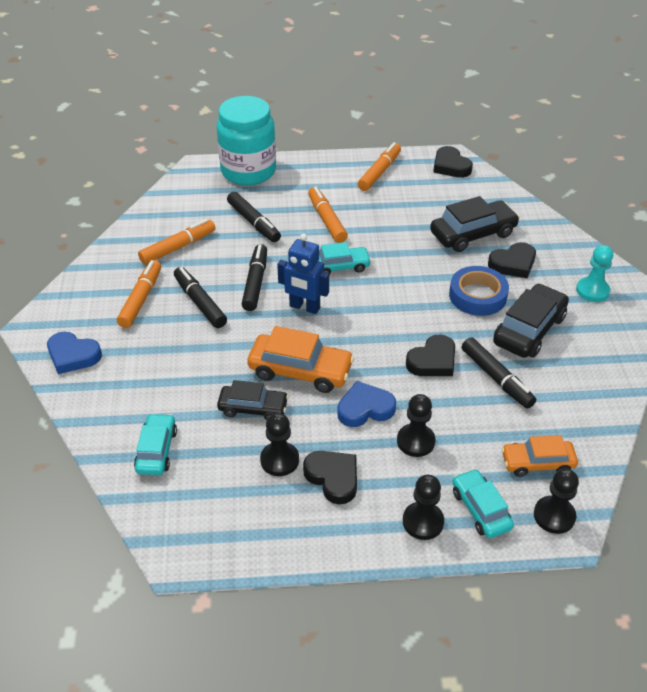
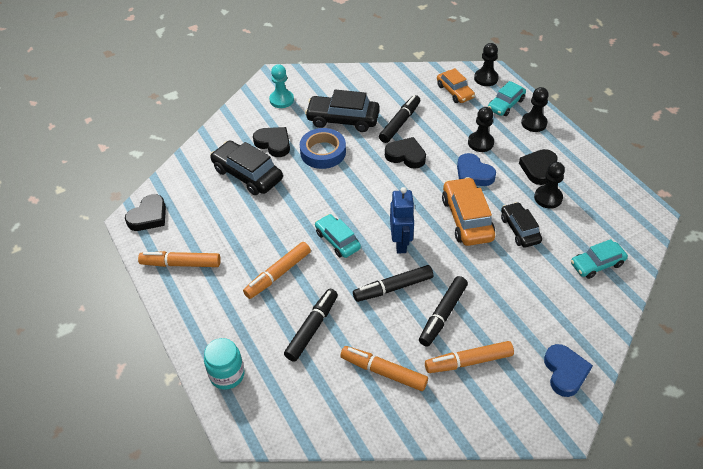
camera: 115 degrees left, 5 degrees up
(248, 171) = (227, 375): turquoise jar -> turquoise jar, size x0.54

